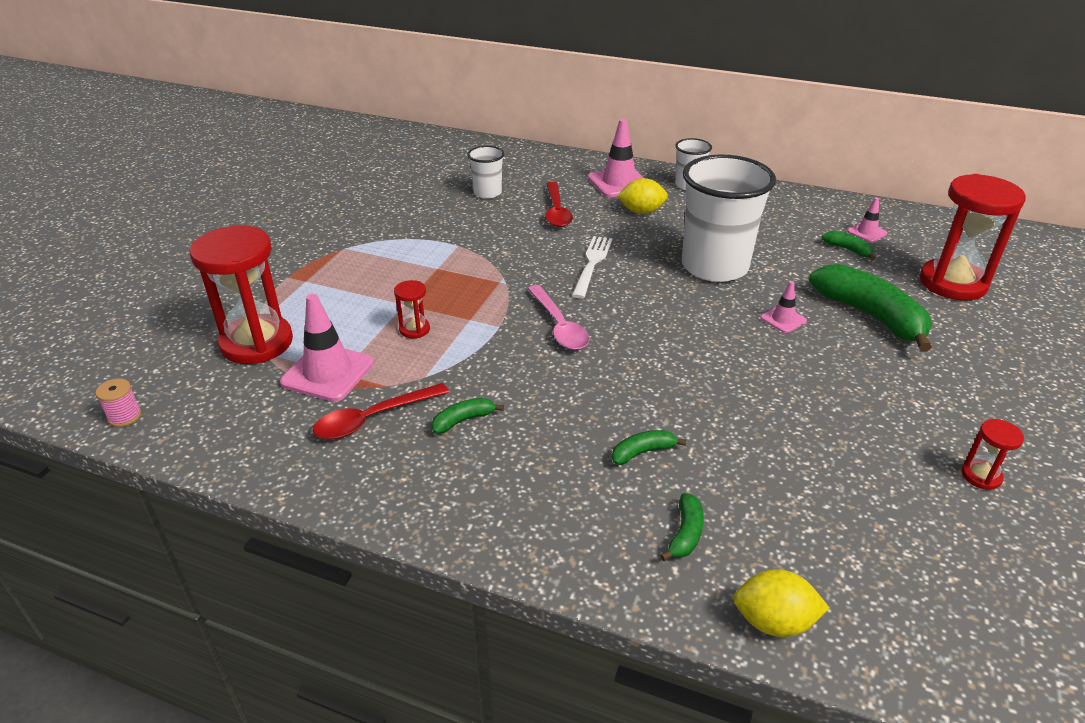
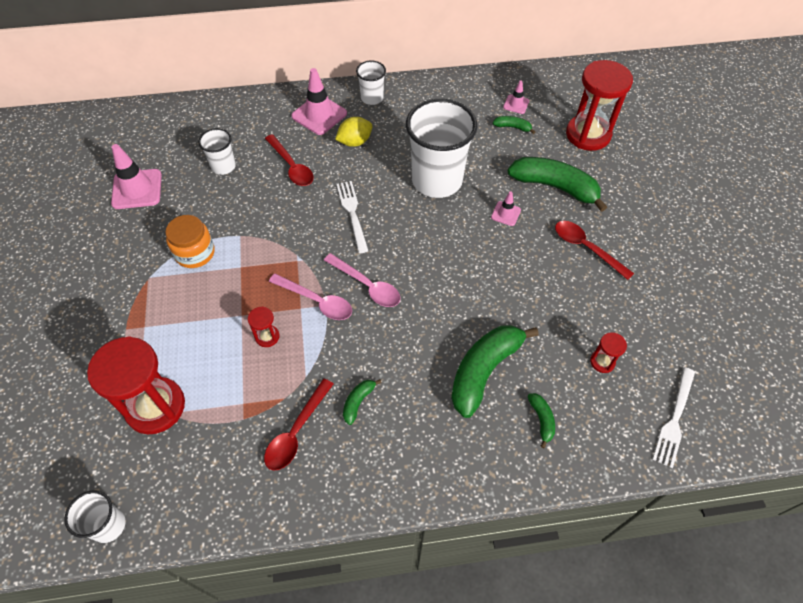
camera: 30 degrees left, 20 degrees up
(124, 416) = (108, 525): pink spool -> white cup
(328, 372) = (233, 407): pink traffic cone -> pink traffic cone (137, 189)
(403, 244) = (195, 253): none -> orange jar
(491, 320) = (316, 301): none -> pink spoon
(643, 452) = (484, 370): green banana -> green banana, size x2.23
(774, 621) = (616, 455): yellow lemon -> none
(877, 385) = (586, 248): none -> red spoon
(902, 622) = (674, 419): none -> white fork
(981, 476) = (668, 295): red hourglass -> red hourglass (602, 362)

